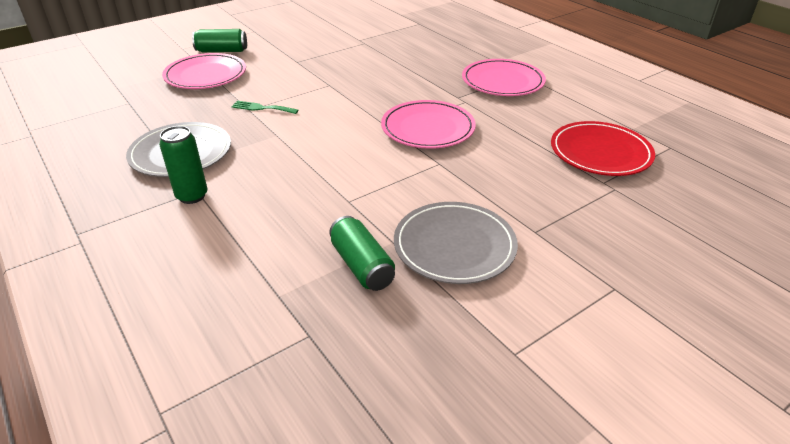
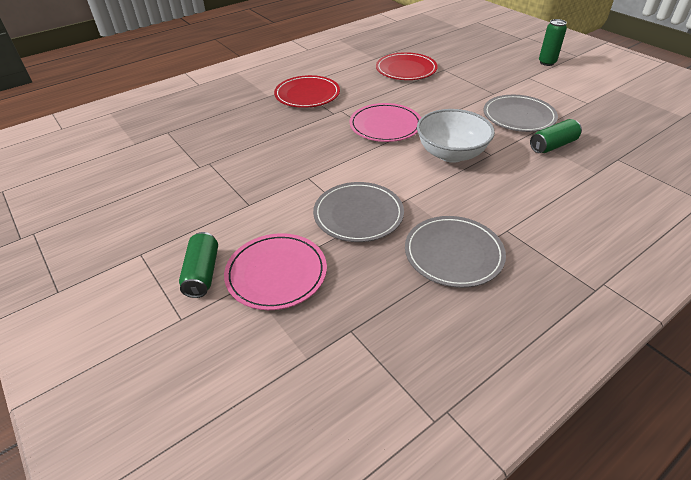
camera: 90 degrees left, 5 degrees up
(192, 196) = (515, 231): green can -> green can (547, 62)
(262, 108) = (358, 214): green fork -> grey plate
(356, 170) = (451, 154): none -> white bowl
(502, 81) = (307, 94): pink plate -> red plate

